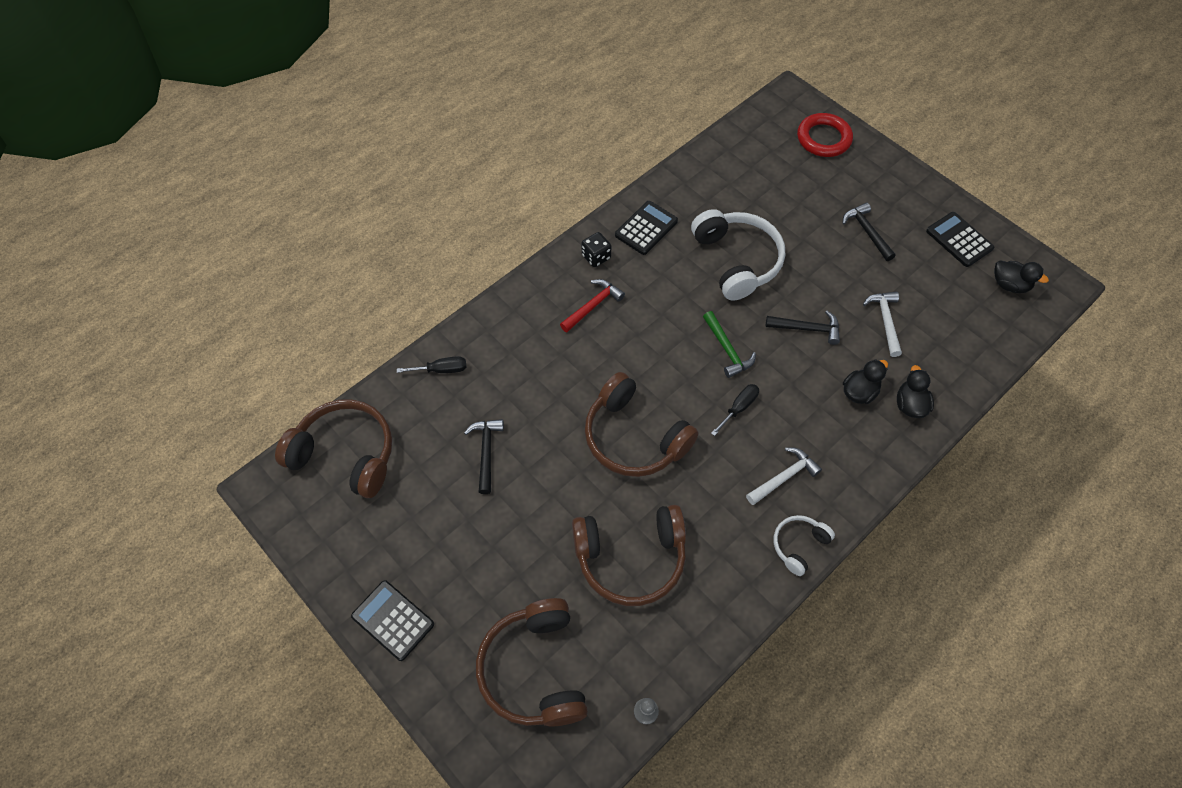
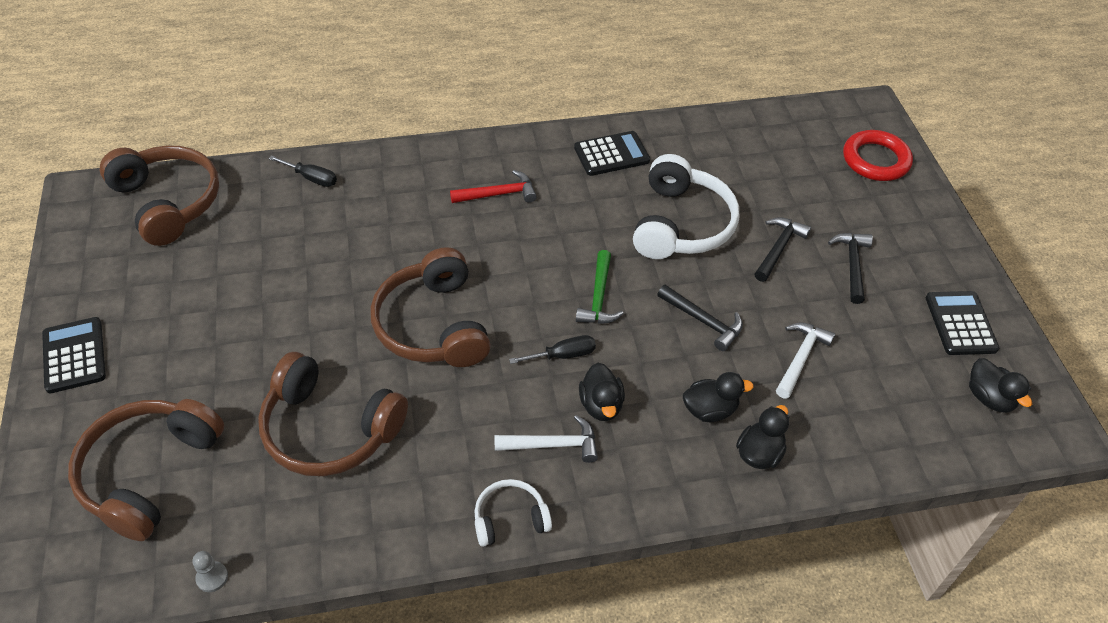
camera: 30 degrees right, 10 degrees down
(486, 452) = (286, 264): black hammer -> black hammer (778, 248)
(596, 257) = (539, 155): black dice -> none
(791, 430) = (601, 405): none -> black duck

